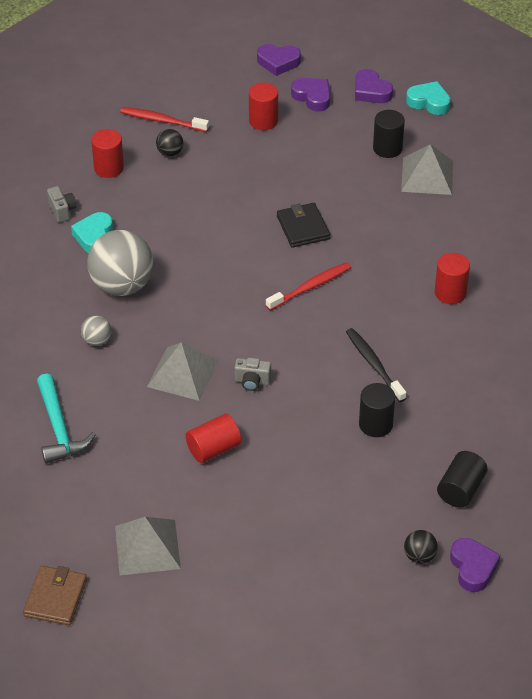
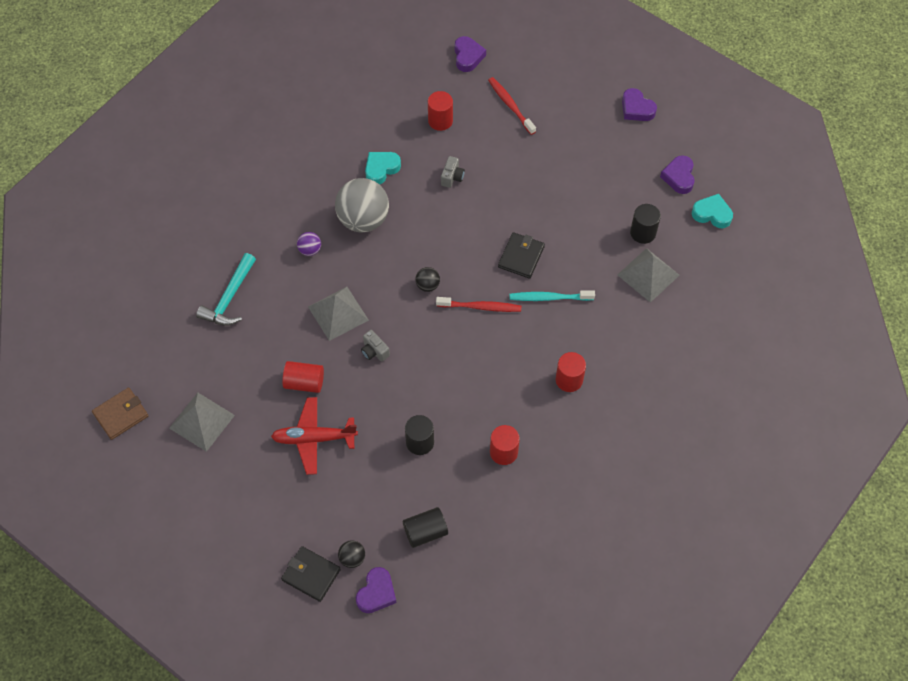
camera: 40 degrees right, 15 degrees up
(62, 210) = (380, 134): grey camera -> grey camera (452, 177)
(97, 340) = (310, 250): grey ball -> purple ball
(170, 153) = (491, 135): black ball -> black ball (427, 285)
(263, 121) = (578, 151): red cylinder -> red cylinder (503, 452)
(274, 487) = (314, 438): none -> red plane
(312, 97) = (632, 154): purple heart -> purple heart (468, 56)
(363, 243) = (549, 298): none -> turquoise toothbrush
(374, 364) = (463, 397): black toothbrush -> none
(397, 597) = (311, 575): none -> black wallet
(429, 102) = (712, 214): turquoise heart -> turquoise heart turned 45 degrees counterclockwise

